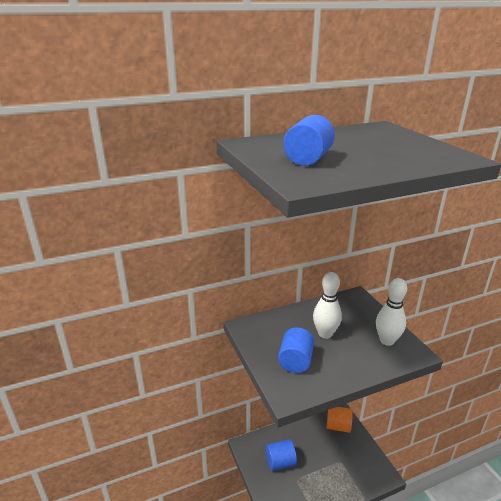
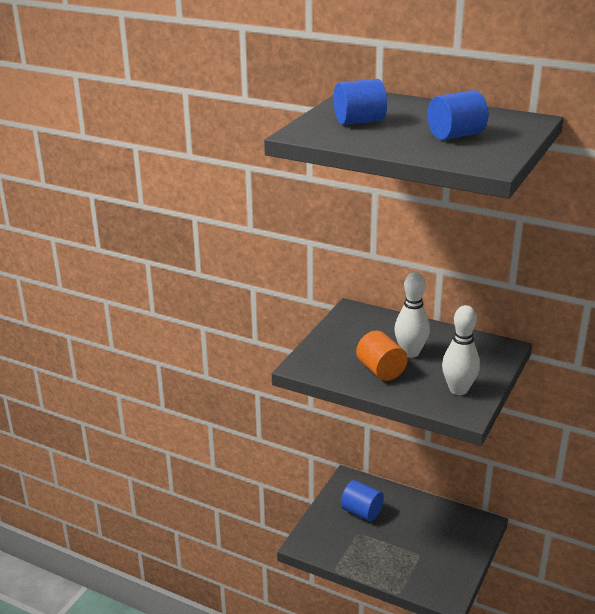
camera: 50 degrees right, 0 degrees up
(295, 361) = (347, 353): blue cylinder -> blue cylinder (455, 135)
(338, 426) = (462, 531): orange cylinder -> orange cylinder (381, 370)

